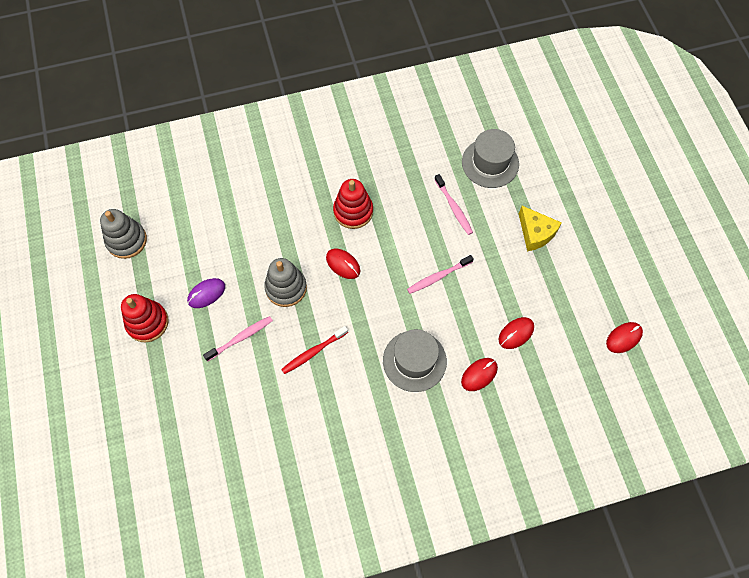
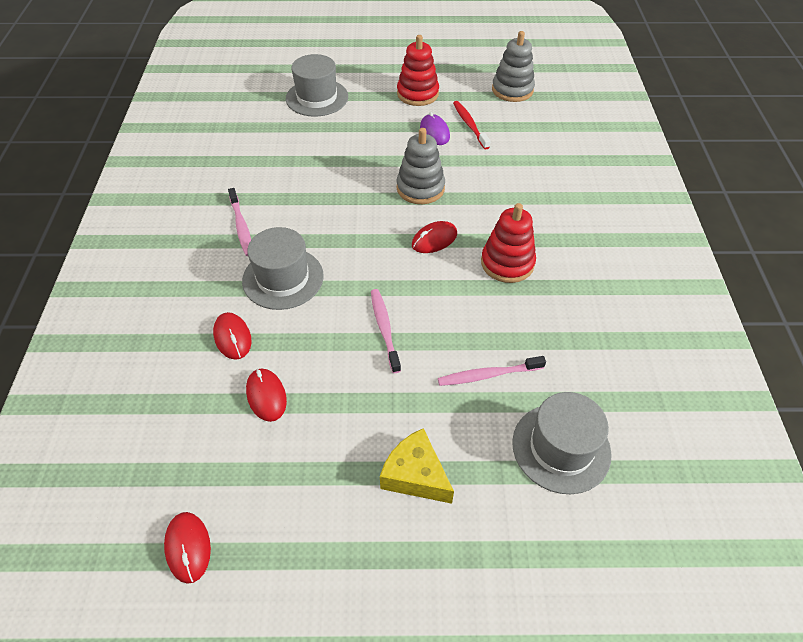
camera: 105 degrees right, 15 degrees down
(171, 417) = (317, 98): none -> grey hat
(240, 338) = (375, 148): pink toothbrush -> pink toothbrush (241, 226)
(313, 352) = (335, 196): red toothbrush -> red toothbrush (469, 125)
(535, 233) = (415, 475): yellow cheese -> yellow cheese turned 60 degrees clockwise

